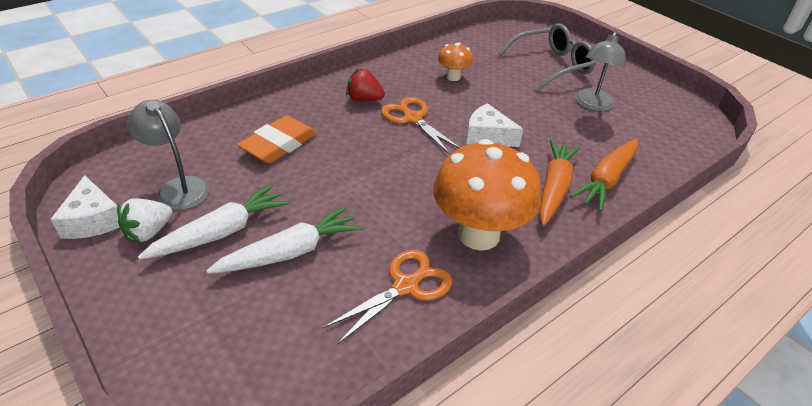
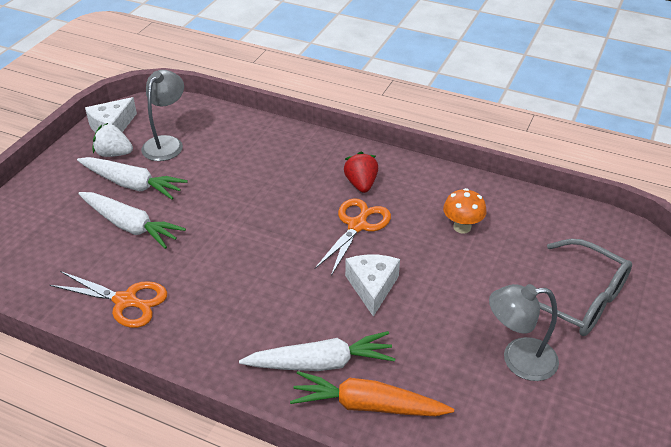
camera: 65 degrees right, 0 degrees up
(279, 144) = (253, 165): orange eraser -> none
(478, 235) = (213, 326): orange mushroom -> none
(554, 188) = (321, 363): orange carrot -> white carrot

